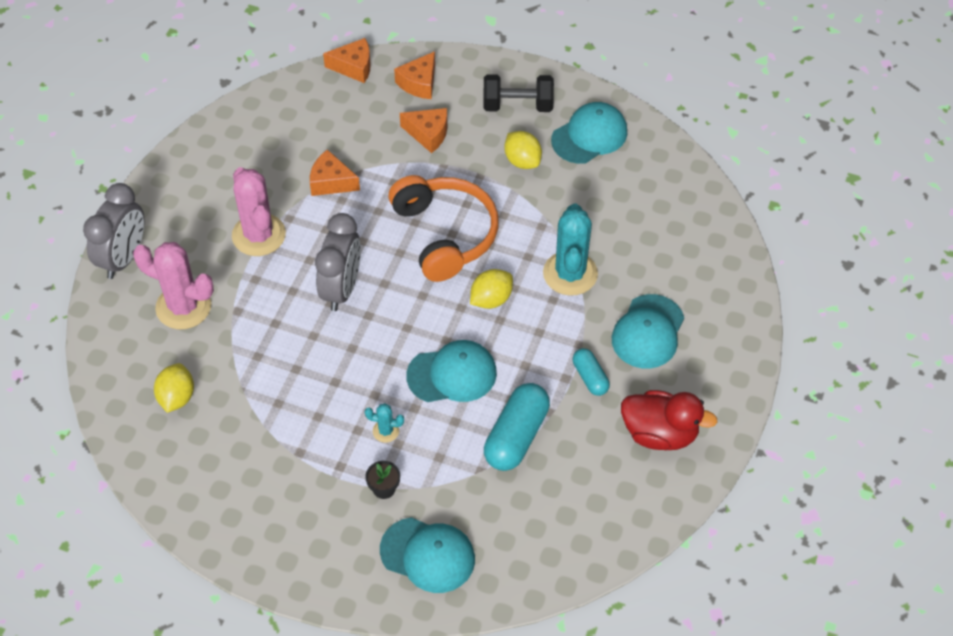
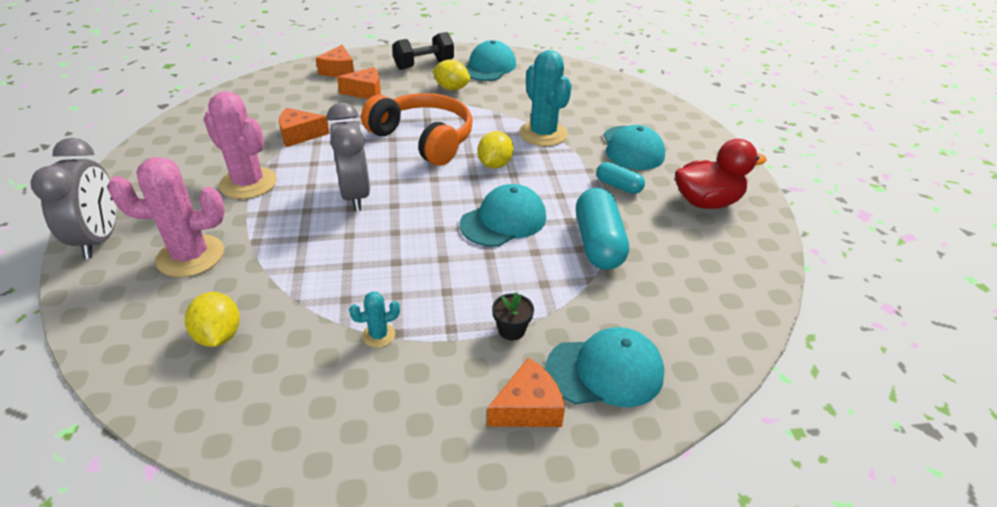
camera: 30 degrees left, 15 degrees down
(353, 67) = (278, 73): orange cheese -> orange cheese (528, 407)
(386, 431) = (476, 282): turquoise cactus -> turquoise cactus (378, 335)

